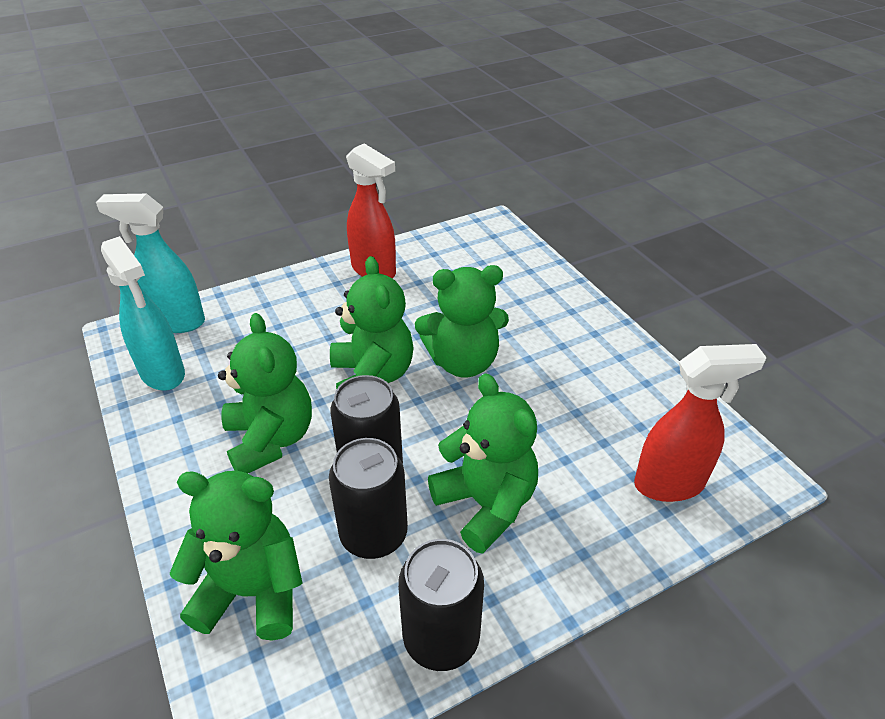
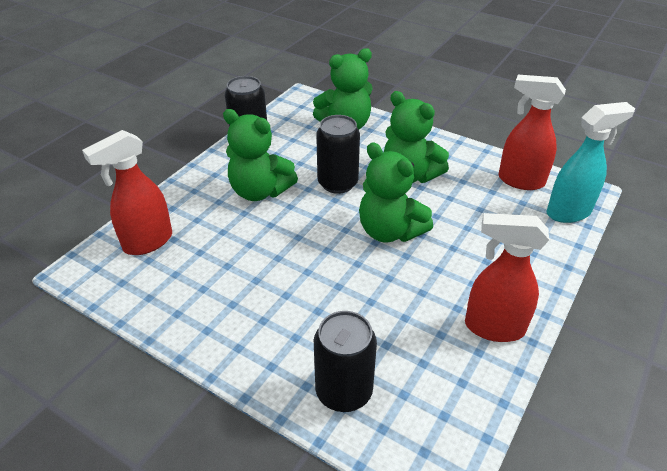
camera: 150 degrees right, 0 degrees up
(163, 374) = (520, 181): turquoise spray bottle -> red spray bottle
(373, 534) = (310, 159): black can -> black can (344, 391)
(463, 362) = (335, 269): green teddy bear -> none

